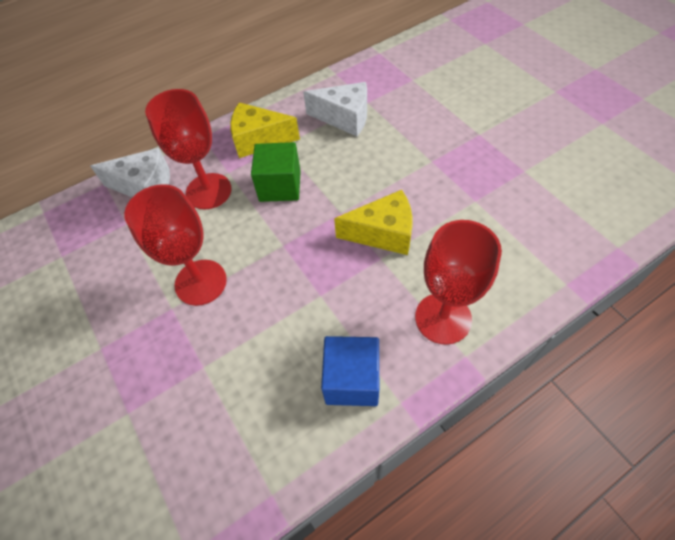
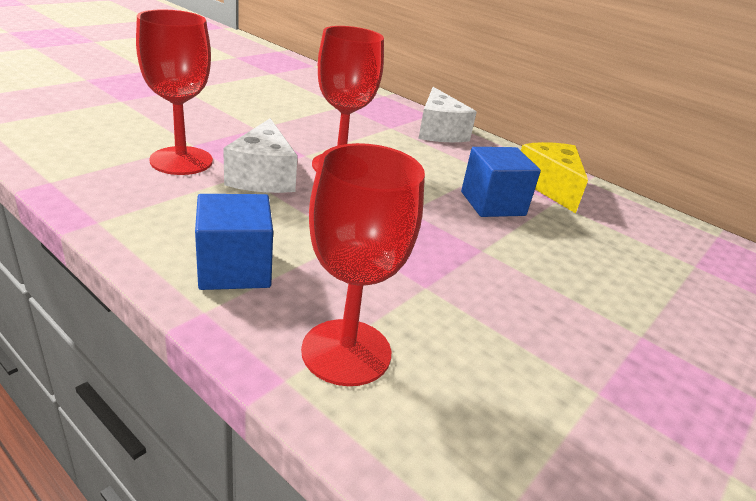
camera: 65 degrees right, 25 degrees down
(208, 191) = (455, 162): red goblet -> red goblet (181, 161)
(280, 186) = (492, 204): green cube -> blue cube
(344, 118) = (644, 246): white cheese -> white cheese (262, 176)
(383, 233) = (469, 287): yellow cheese -> none

